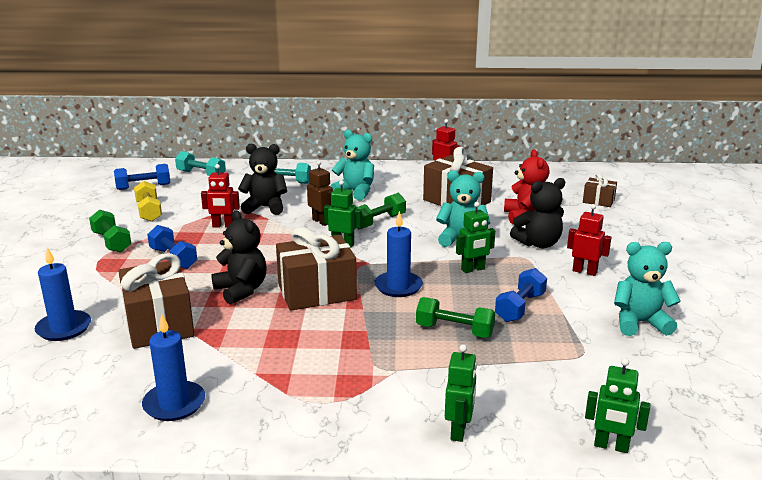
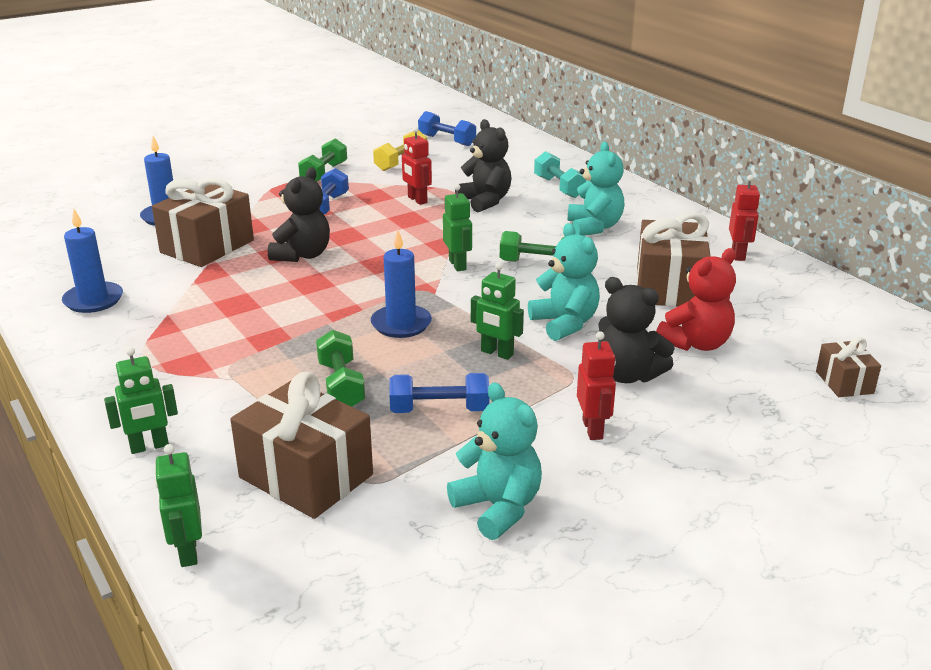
camera: 55 degrees right, 5 degrees up
(201, 174) = (512, 149): turquoise dumbbell -> none
(317, 292) = (339, 288): brown gift -> brown gift (306, 476)
(321, 221) = (494, 237): brown robot -> none

